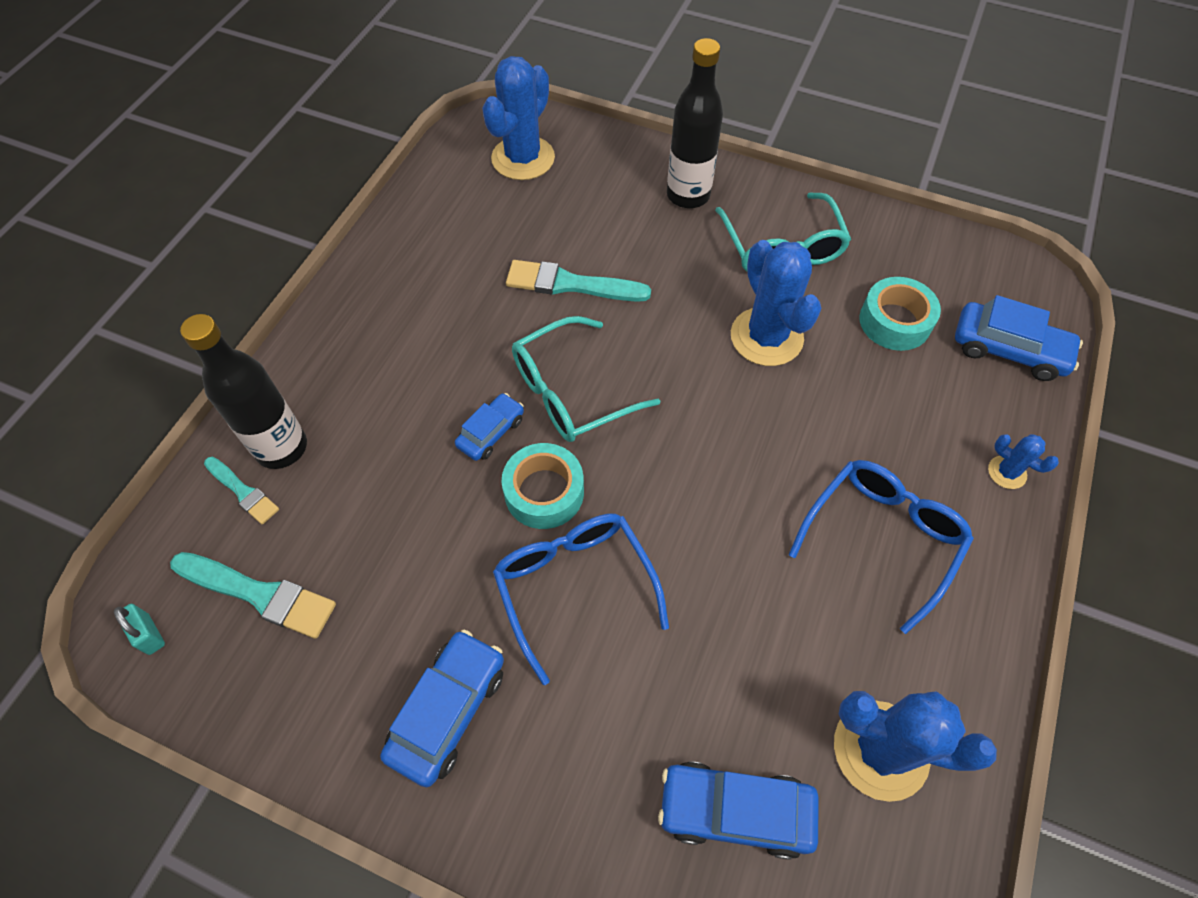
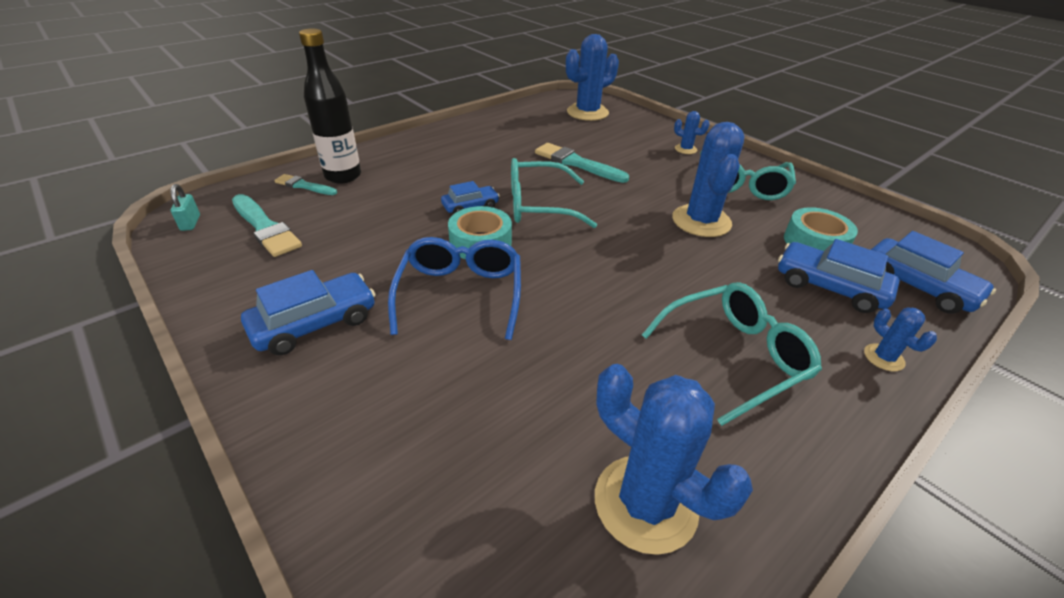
camera: 25 degrees right, 20 degrees down
(243, 492) = (304, 186): turquoise brush -> turquoise brush turned 135 degrees clockwise
(688, 195) = (685, 149): black bottle -> blue cactus
(735, 811) = (474, 483): blue car -> blue car (829, 287)
(882, 537) = (734, 356): blue glasses -> turquoise glasses

